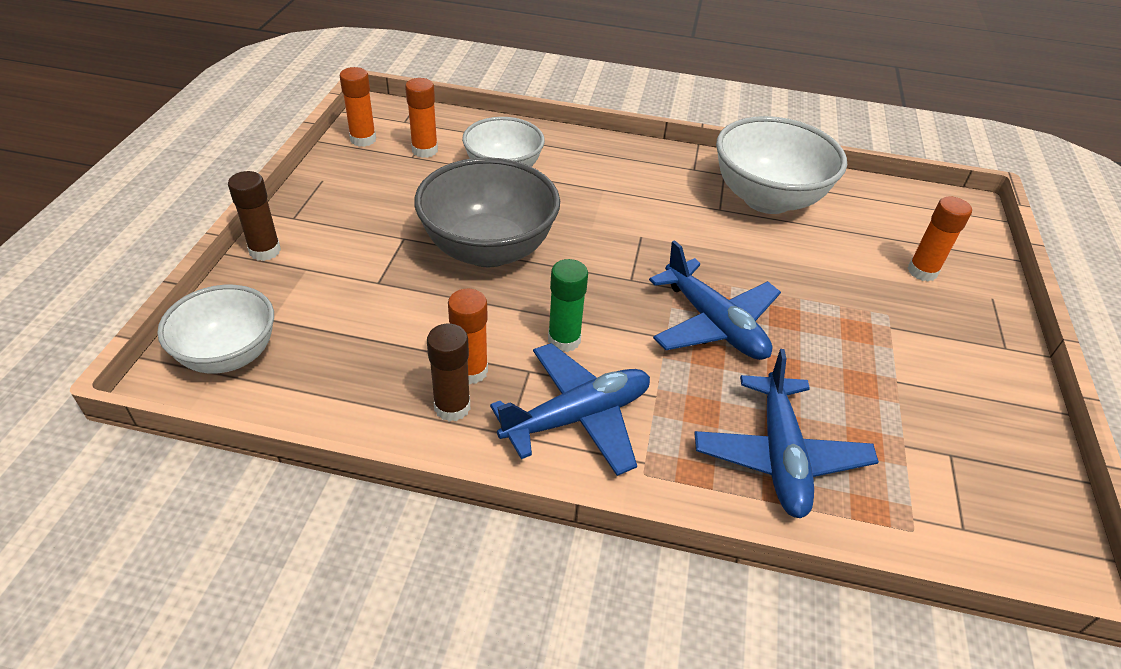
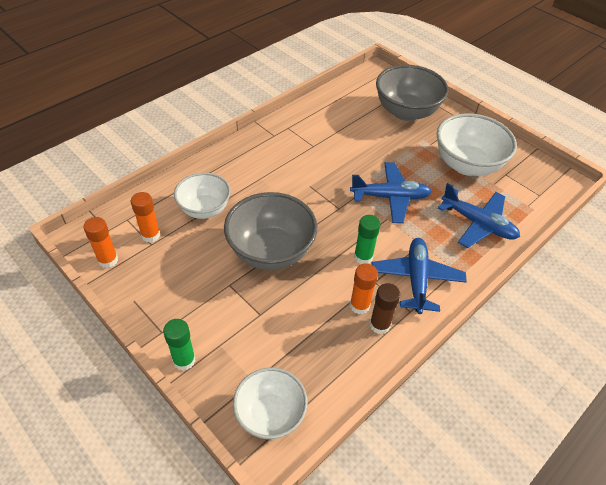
camera: 55 degrees left, 5 degrees up
(265, 251) = (184, 360): brown glue stick -> green glue stick
(767, 199) = (319, 125): white bowl -> white bowl (467, 165)
(922, 271) = (406, 112): orange glue stick -> grey bowl

